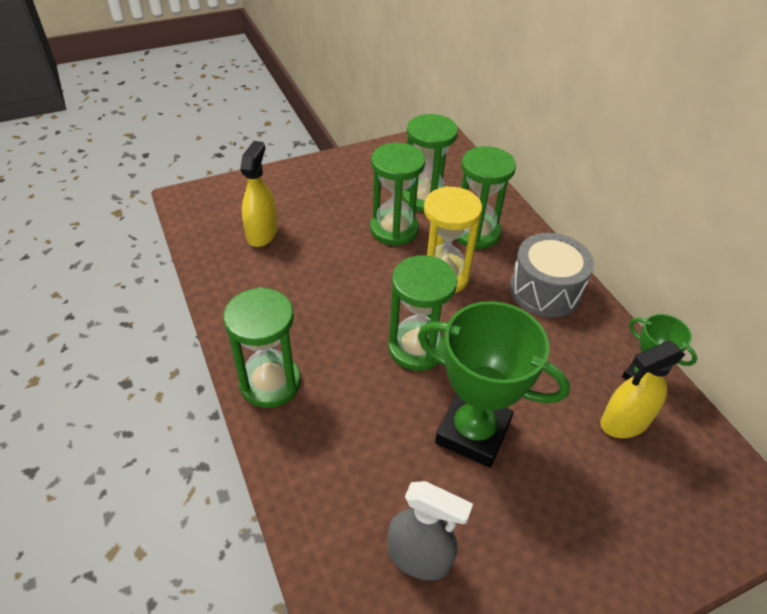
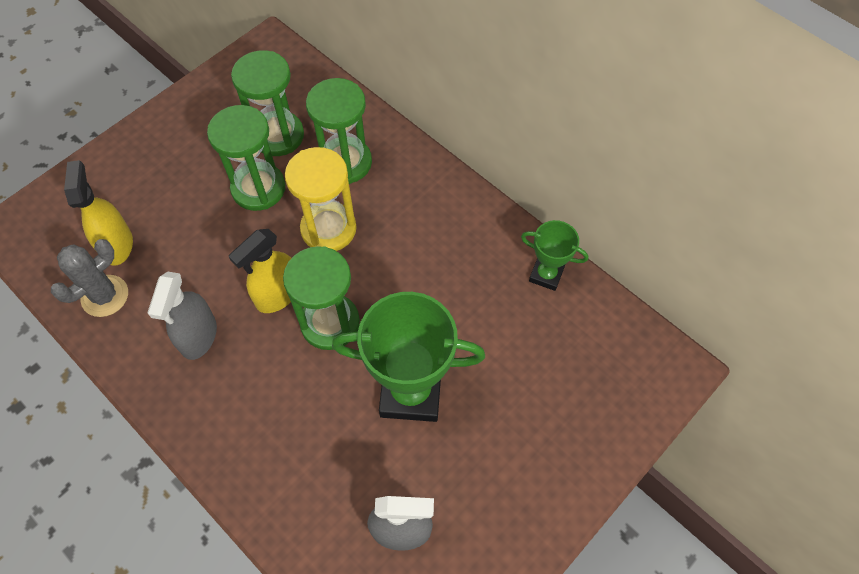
camera: 20 degrees left, 15 degrees up
(235, 265) = (105, 296): none -> grey cactus
(270, 383) = (200, 417): green hourglass -> none
(297, 320) = (199, 336): none -> grey spray bottle
(545, 290) = (434, 209): grey drum -> none
(624, 422) = (541, 328): yellow spray bottle -> yellow spray bottle (278, 295)

